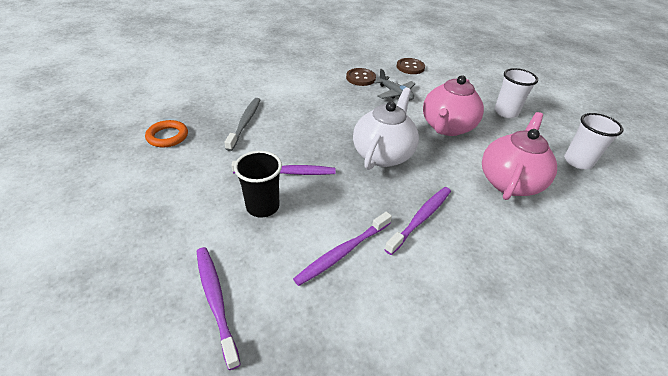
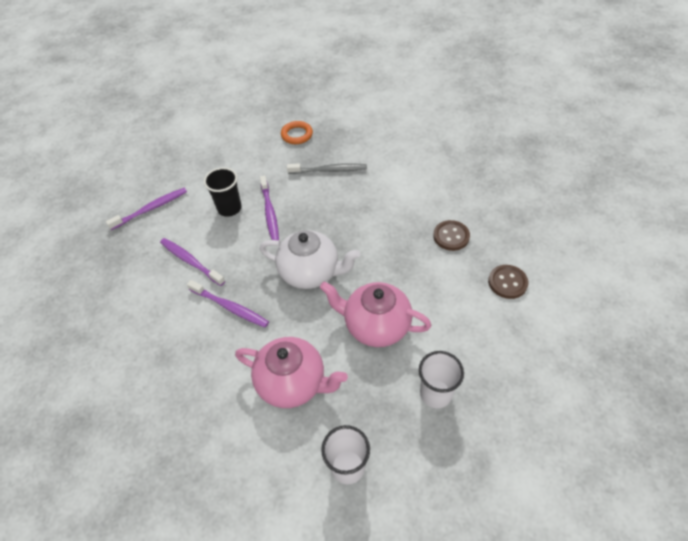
camera: 85 degrees right, 10 degrees up
(395, 94) = (430, 272): grey plane -> none

